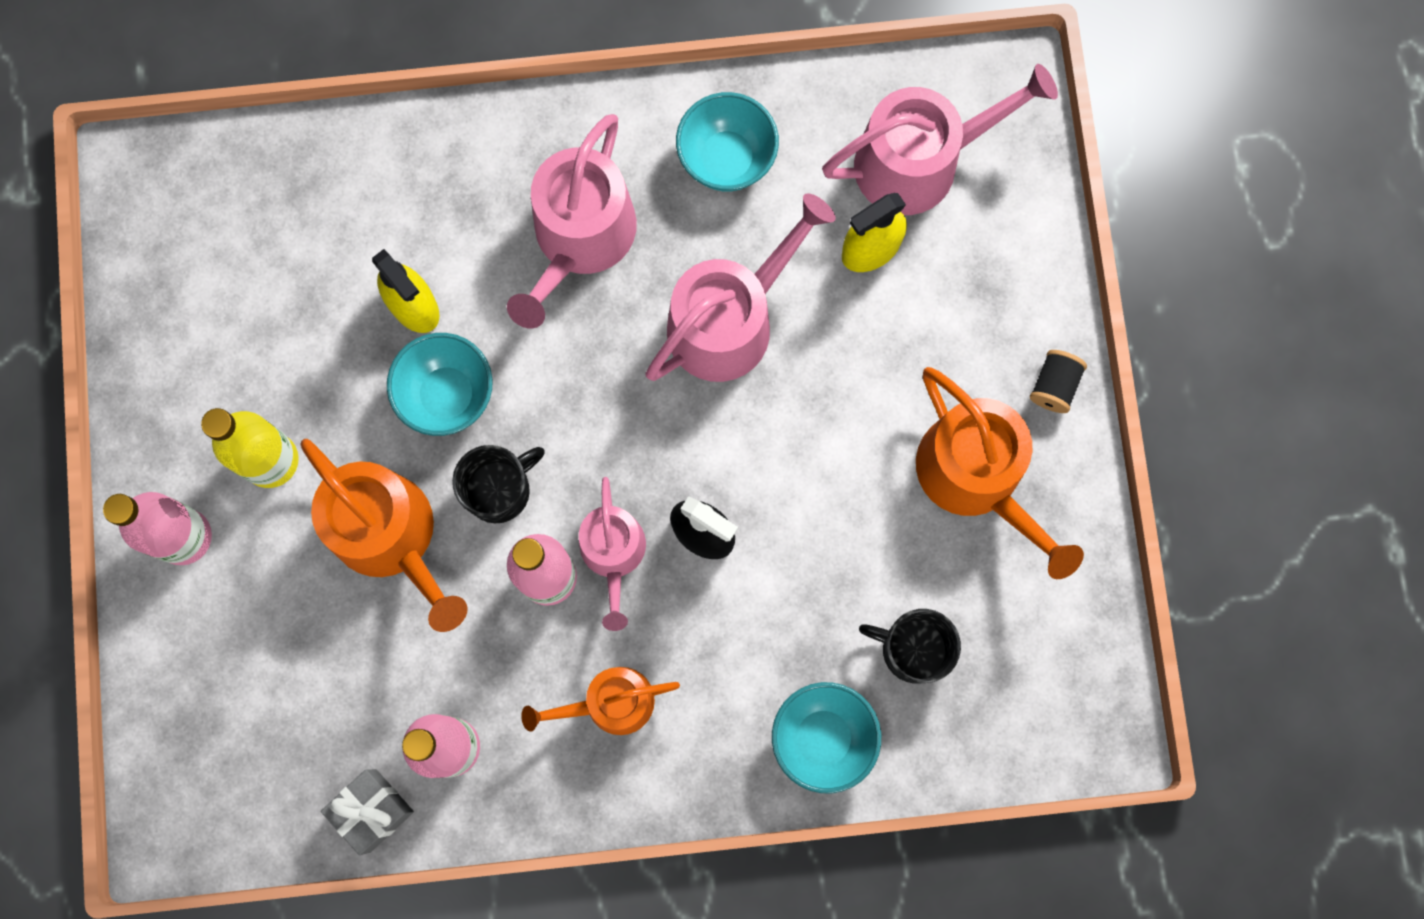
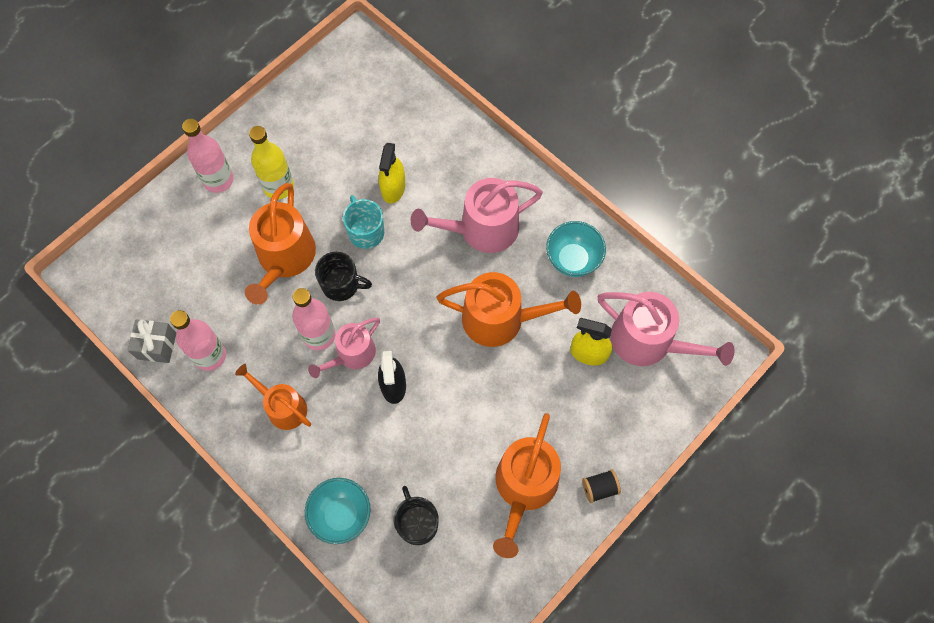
camera: 50 degrees right, 10 degrees down
(447, 395) = (365, 231): turquoise bowl -> turquoise mug
(729, 320) = (500, 319): pink watering can -> orange watering can

